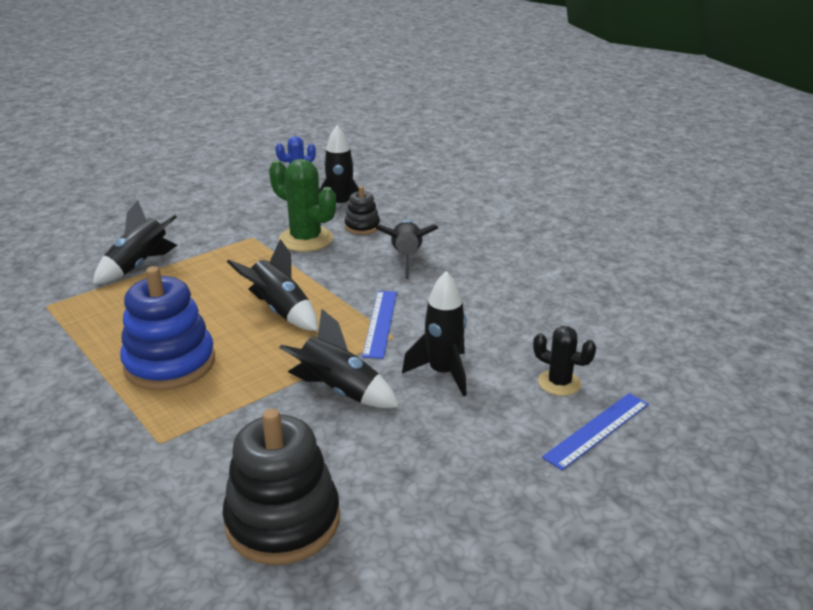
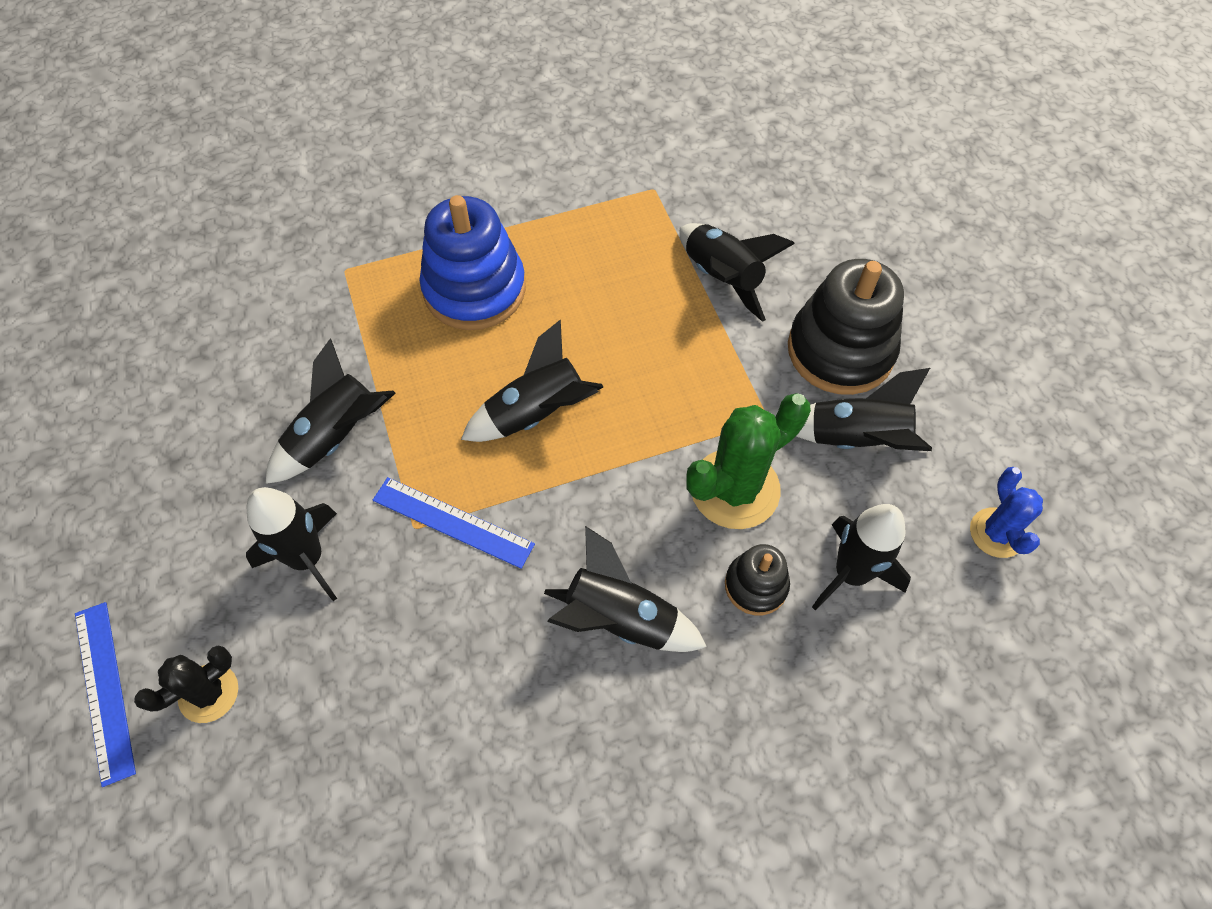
camera: 110 degrees right, 30 degrees up
(256, 213) = (855, 439): none -> black rocket
(283, 521) = (180, 346): black stacking toy -> black stacking toy (840, 350)

